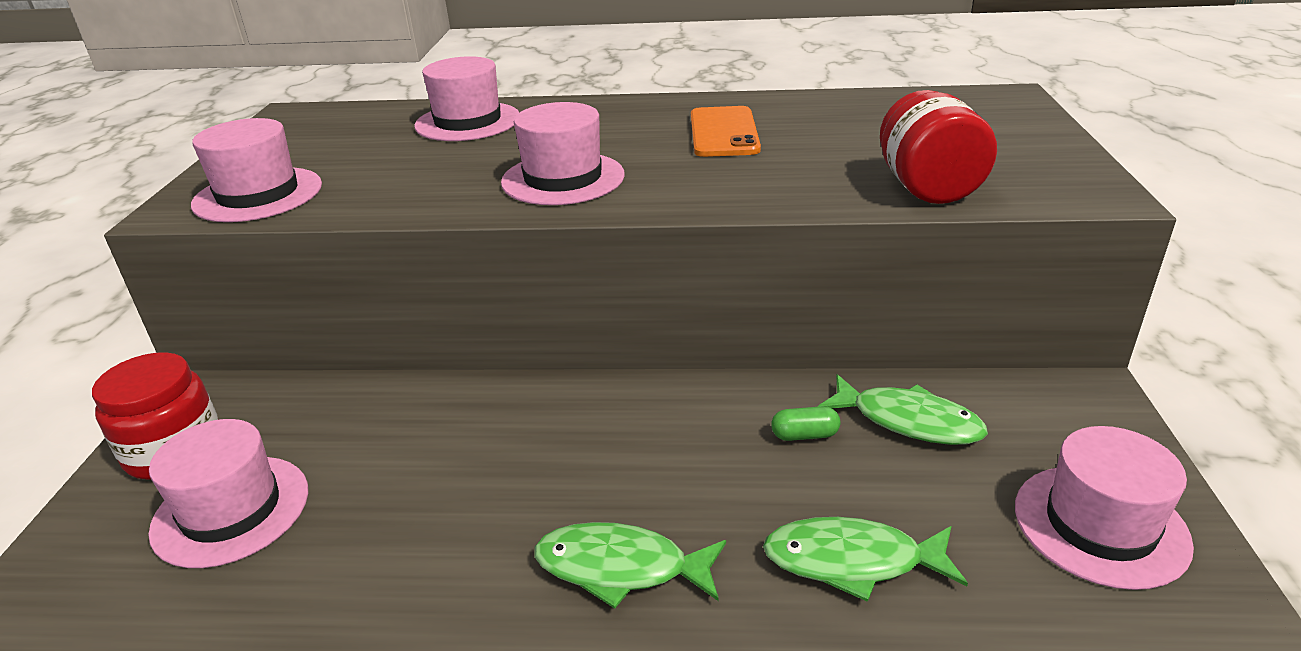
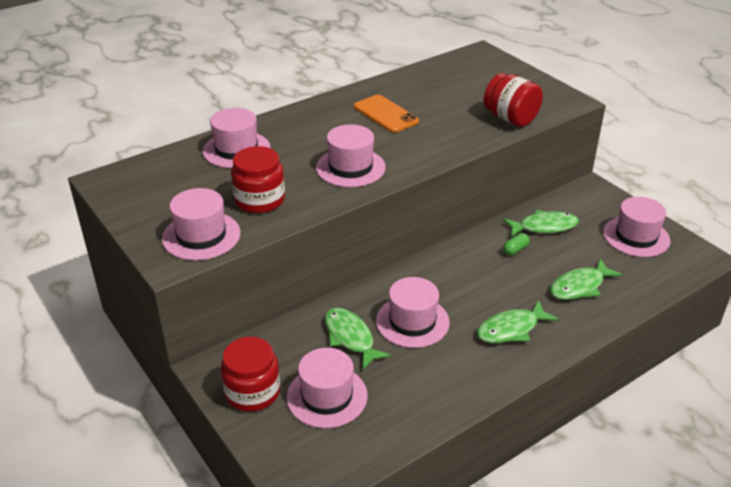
camera: 40 degrees left, 5 degrees up
(381, 443) = (350, 337): none -> green fish
(389, 179) = (260, 200): none -> red jar
(490, 466) = (412, 321): none -> pink hat

